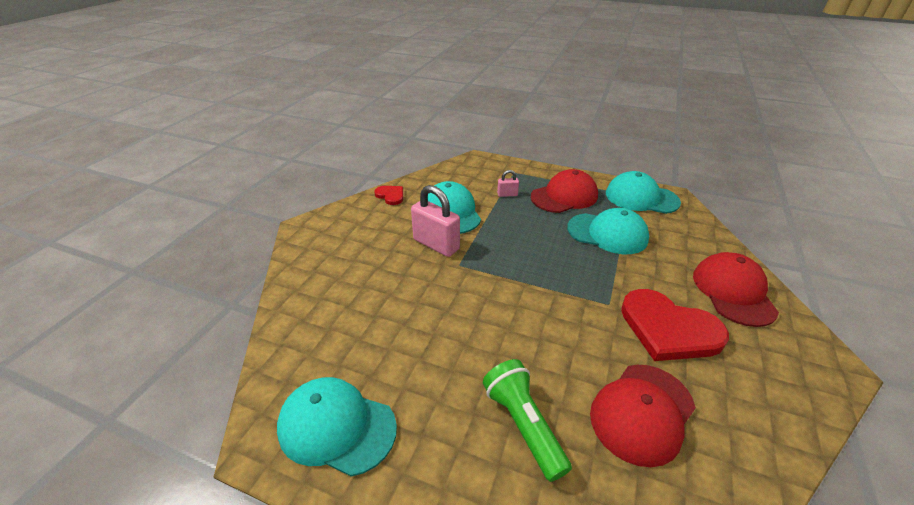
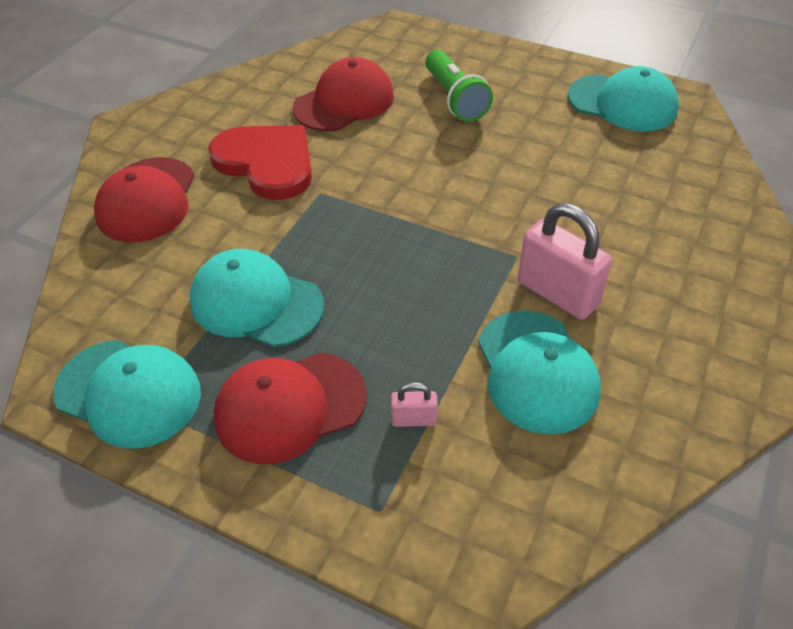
camera: 175 degrees left, 10 degrees up
(390, 196) = (677, 430): red heart -> none

